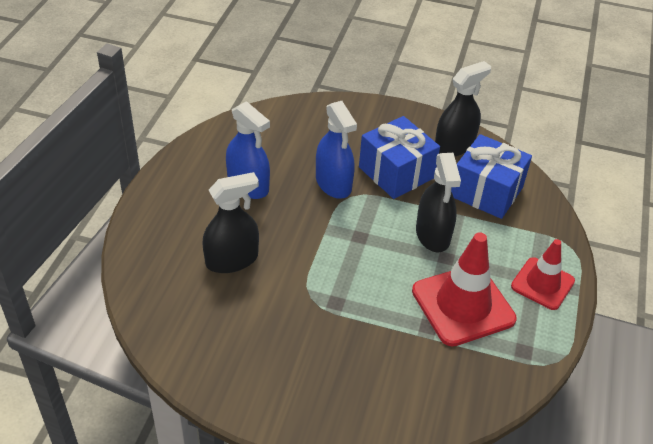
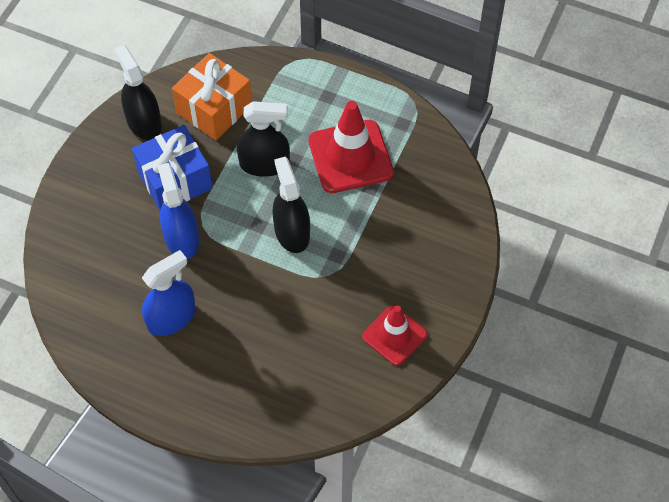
camera: 80 degrees left, 15 degrees up
(232, 260) = (274, 339): black spray bottle -> black spray bottle (292, 232)
(333, 183) = (181, 238): blue spray bottle -> blue spray bottle turned 90 degrees counterclockwise
(486, 192) = (214, 109): blue gift -> orange gift
(542, 284) = (333, 92): red traffic cone -> red traffic cone (394, 335)

